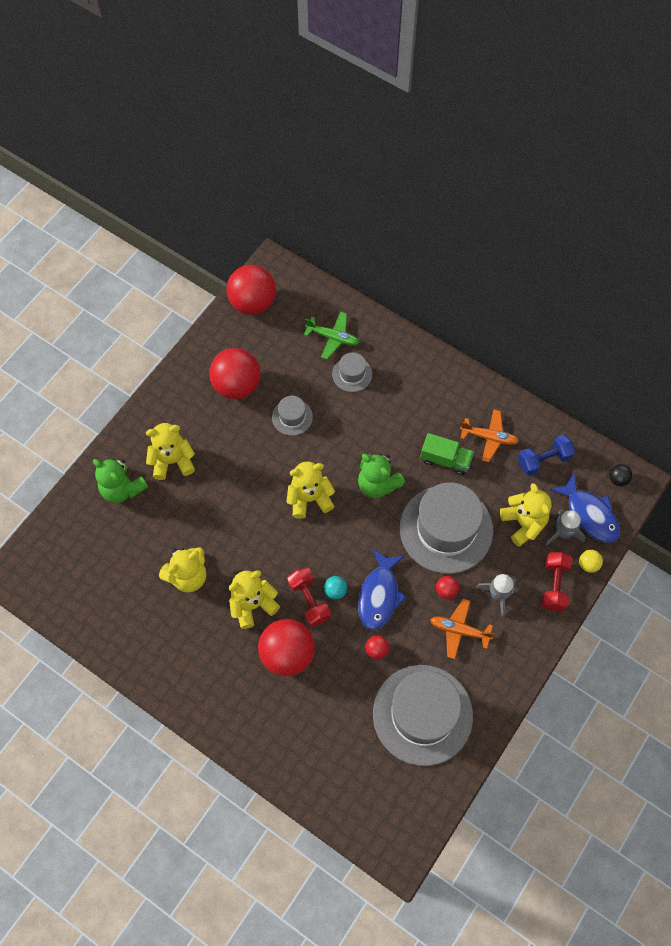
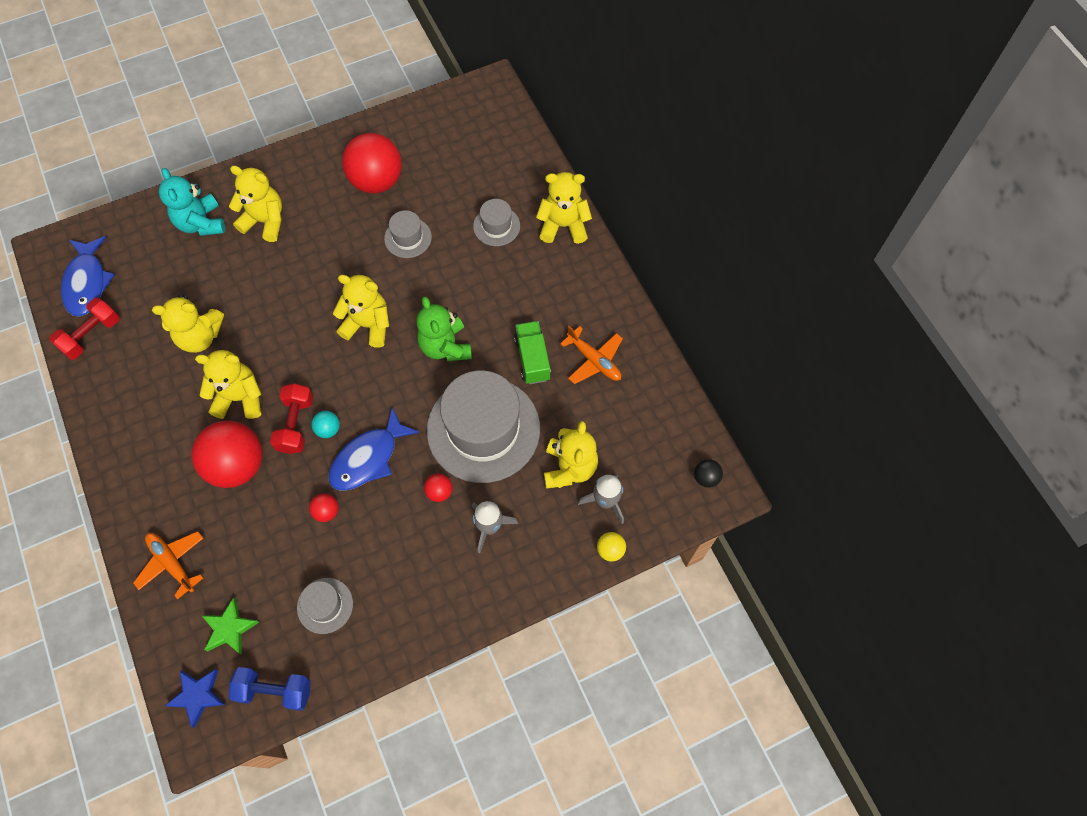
camera: 30 degrees right, 0 degrees up
(122, 489) = (201, 223): green teddy bear -> turquoise teddy bear
(253, 303) = (447, 111): red ball -> none
(333, 337) = (502, 182): green plane -> none
(367, 770) = (230, 628): none -> green star
(378, 828) = (198, 696): none -> blue star
(400, 349) = (563, 226): none -> yellow teddy bear
(422, 714) = (325, 605): grey hat -> grey hat, size x0.46
(445, 459) = (532, 359): green truck -> green truck turned 150 degrees counterclockwise
(459, 630) = (424, 540): orange plane -> orange plane (172, 563)
(544, 460) = (637, 414): blue dumbbell -> blue dumbbell (275, 690)
(554, 585) = (557, 551): red dumbbell -> red dumbbell (92, 335)
(589, 514) = (648, 497): blue fish -> blue fish (87, 283)

